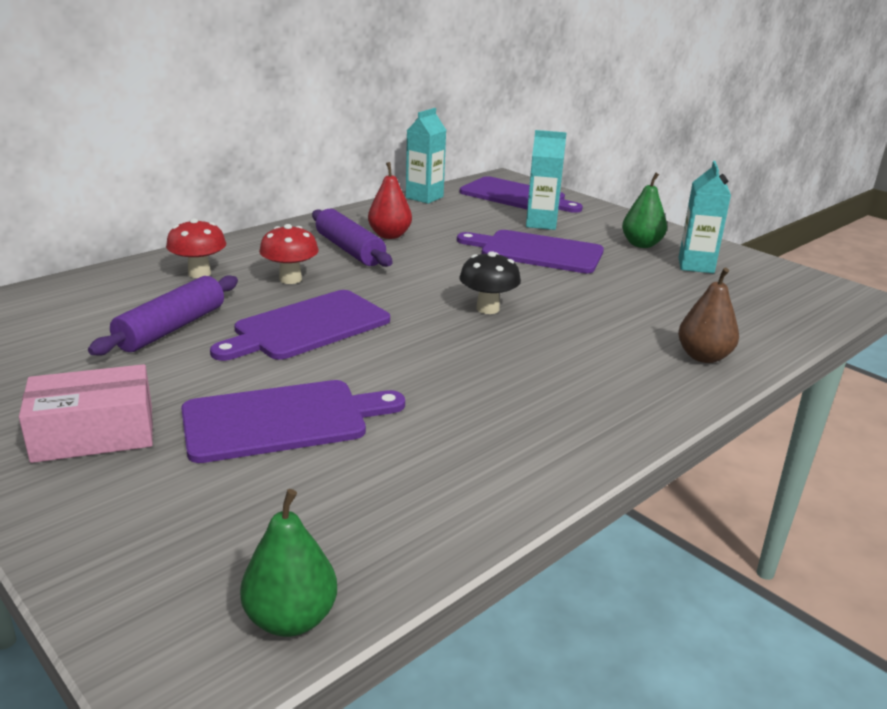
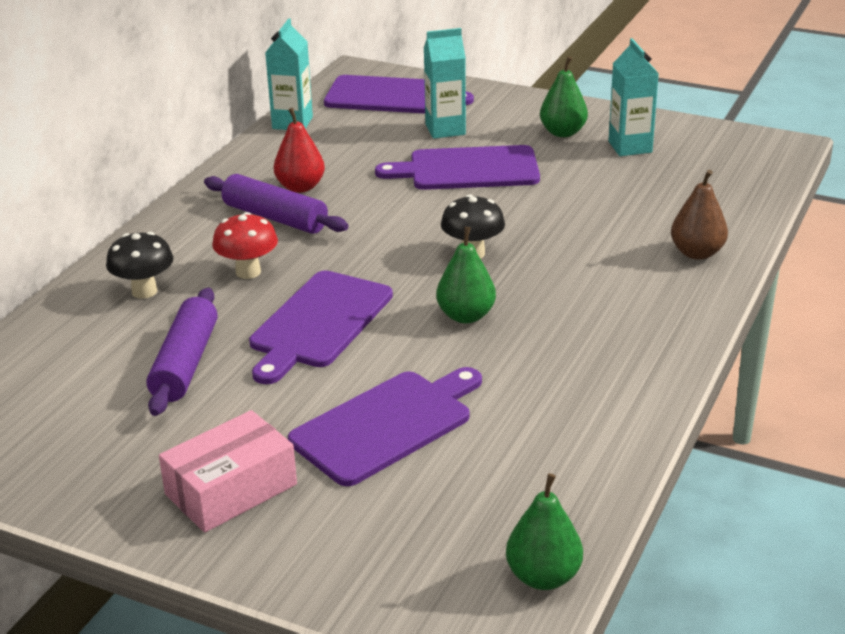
camera: 20 degrees left, 5 degrees up
(199, 273) = (144, 291): red mushroom -> black mushroom
(438, 353) = (466, 316): none -> green pear

